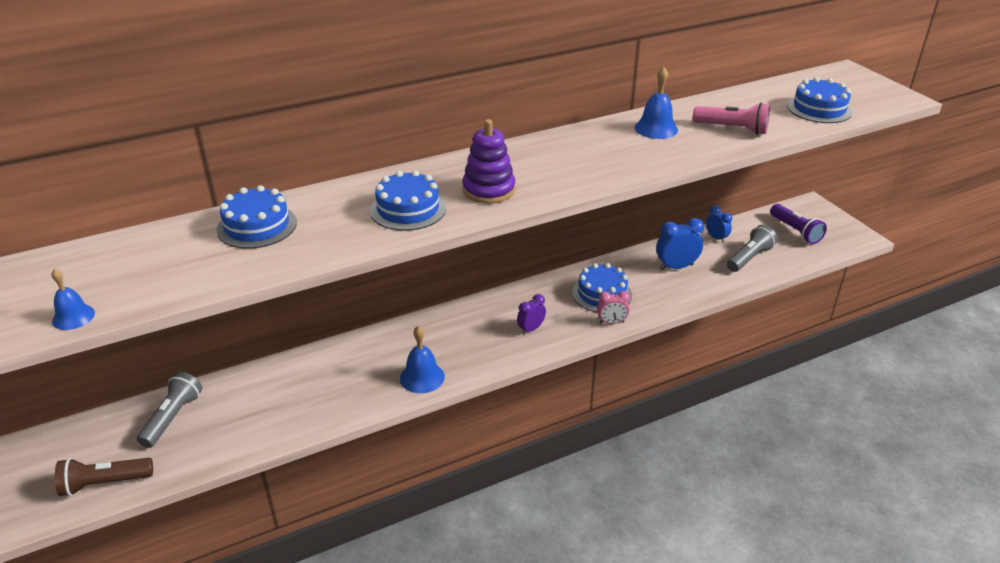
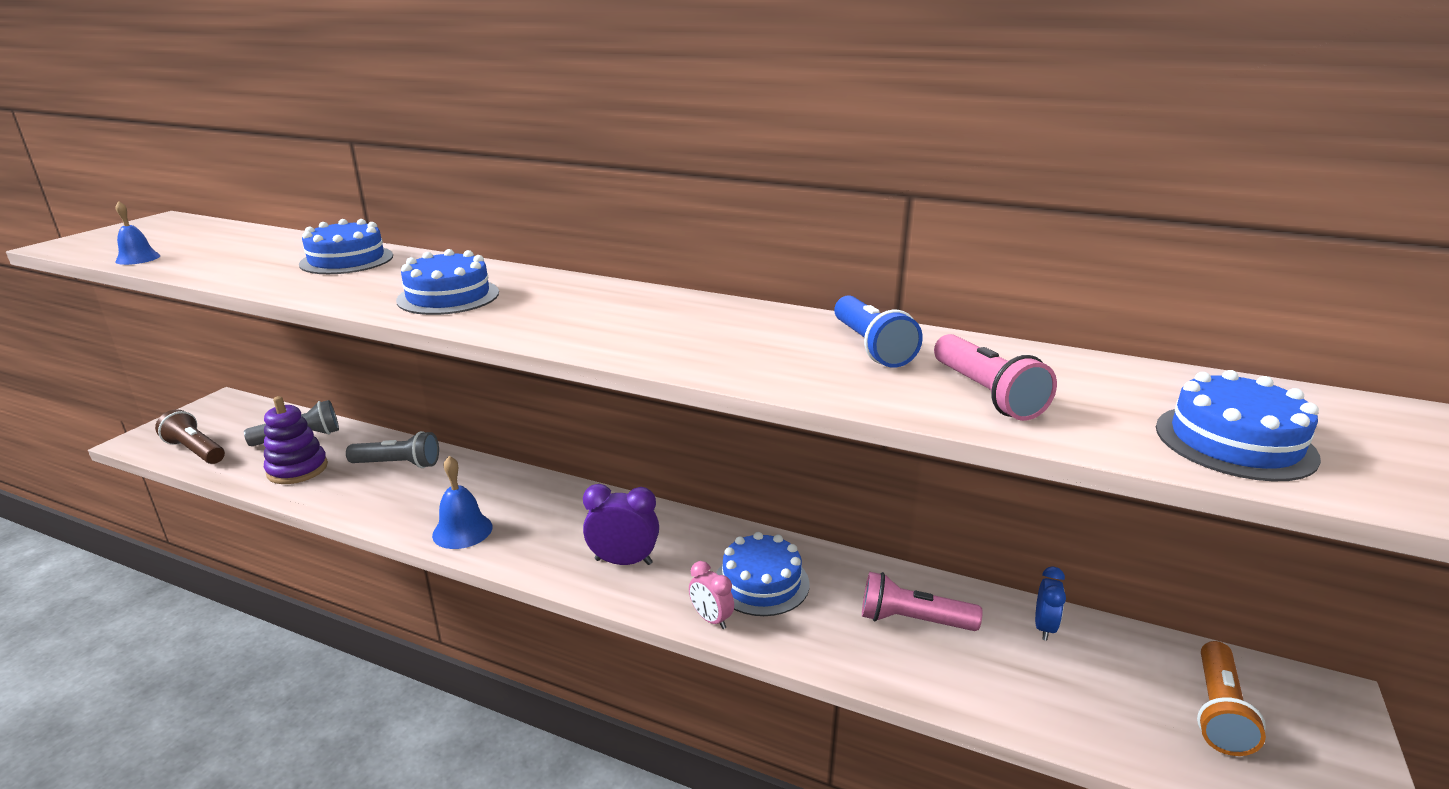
camera: 50 degrees right, 10 degrees down
(488, 190) = (542, 314): purple stacking toy -> purple stacking toy (297, 469)
(531, 329) = (623, 561): purple clock -> purple clock, size x1.57
(656, 128) = (871, 347): blue bell -> blue flashlight
(676, 267) = (912, 620): blue clock -> pink flashlight
(749, 258) = (1053, 687): grey flashlight -> grey flashlight (398, 464)
(795, 231) = (1218, 711): purple flashlight -> orange flashlight

